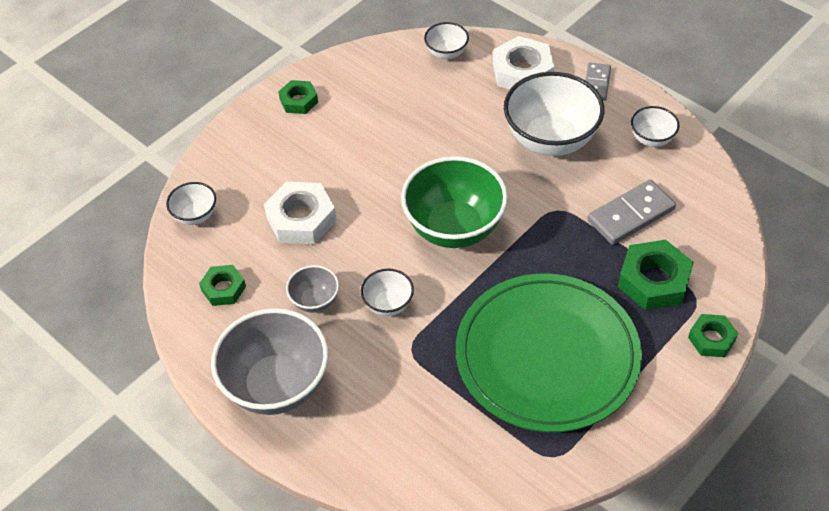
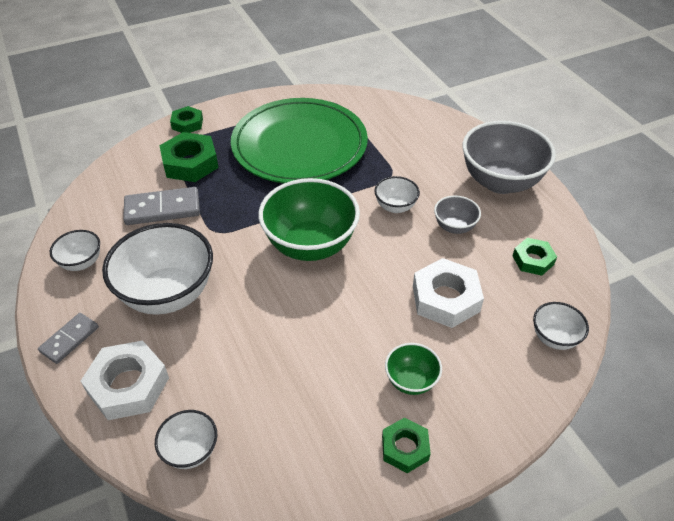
camera: 160 degrees left, 5 degrees down
(309, 143) = (411, 381): none -> green bowl

